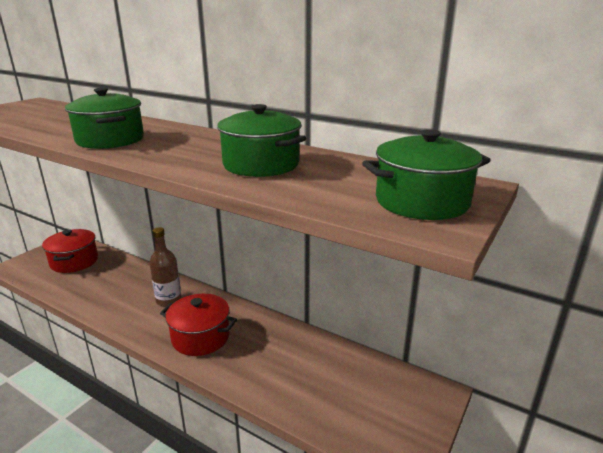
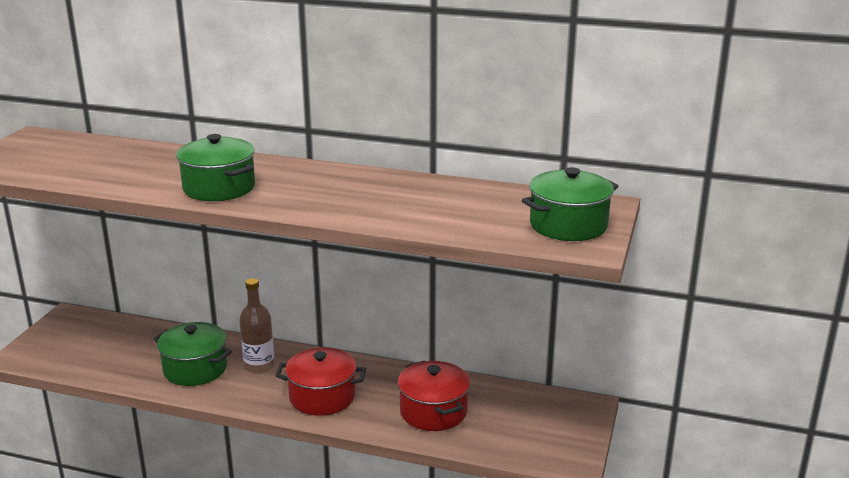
camera: 15 degrees left, 0 degrees up
(74, 262) = (99, 340): red pot -> red pot (433, 412)
(261, 165) = (407, 203): green pot -> green pot (195, 369)

